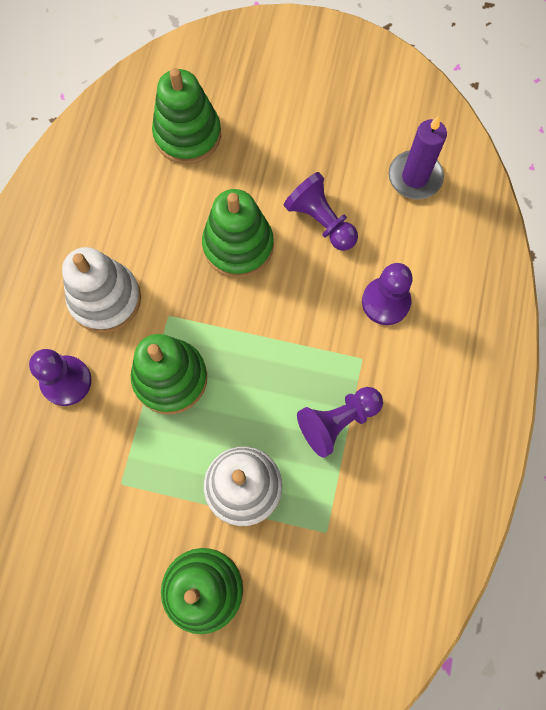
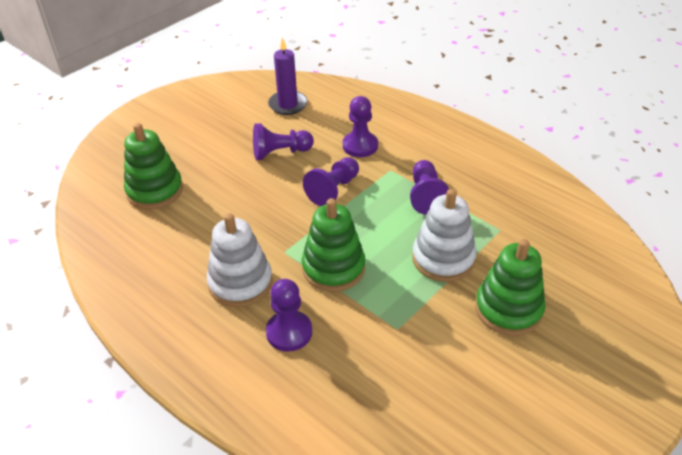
camera: 60 degrees left, 30 degrees down
(238, 245) = (262, 196): green stacking toy -> none
(290, 313) = (333, 190): none -> purple pawn

